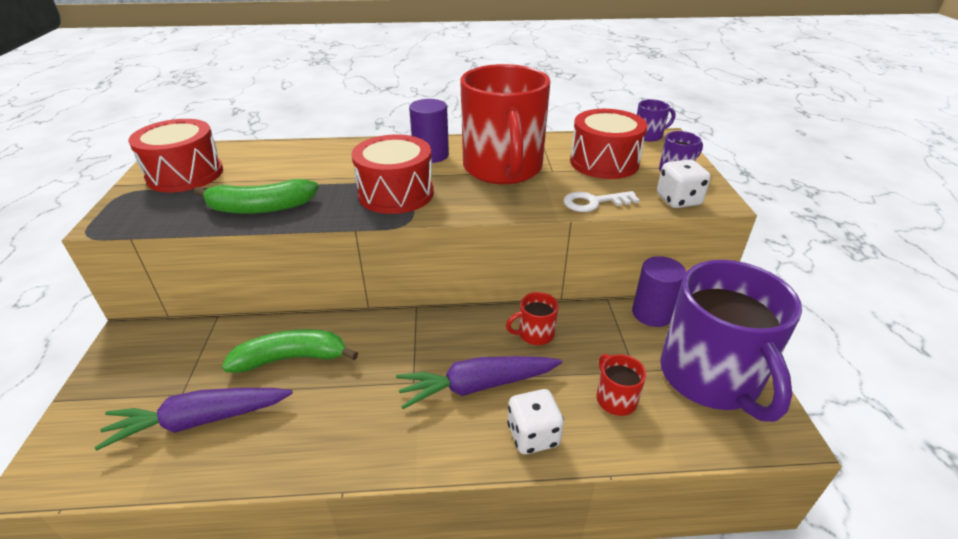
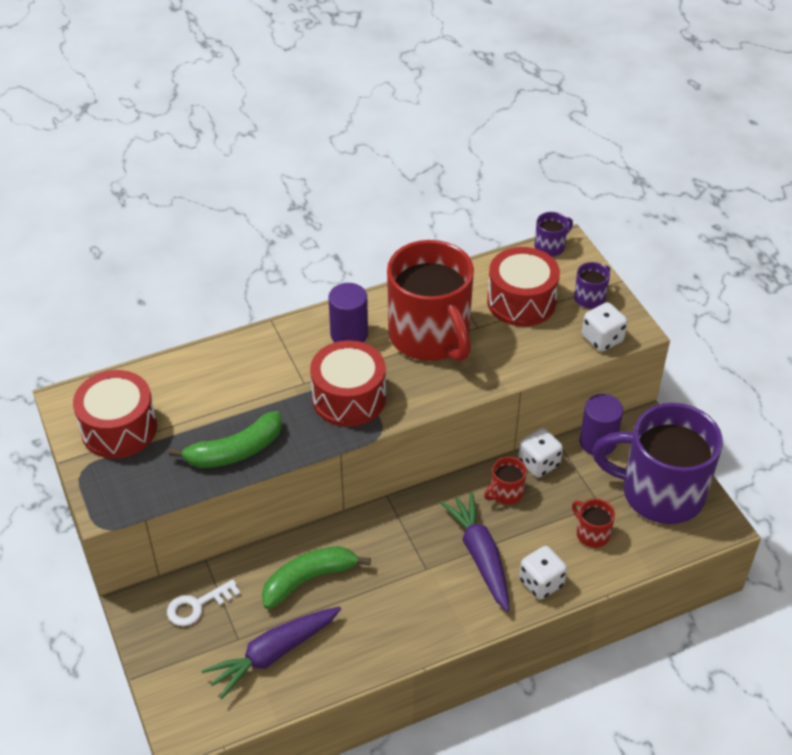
camera: 20 degrees left, 10 degrees up
(477, 386) = (480, 556): purple carrot -> purple carrot turned 105 degrees clockwise
(581, 317) = (539, 463): none -> white dice
(594, 202) = (532, 361): white key -> white key (197, 605)
(711, 377) = (659, 492): purple mug -> purple mug turned 135 degrees clockwise

